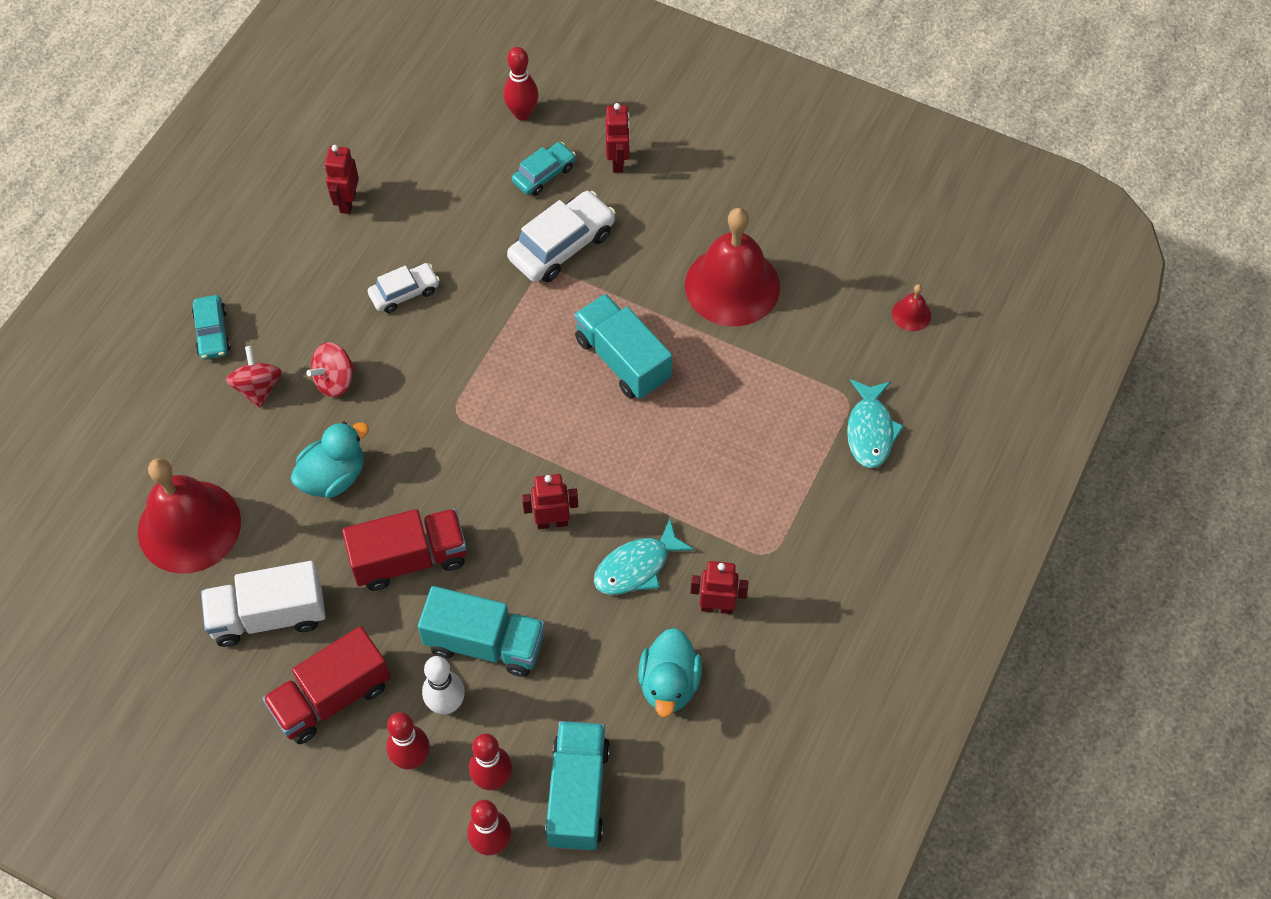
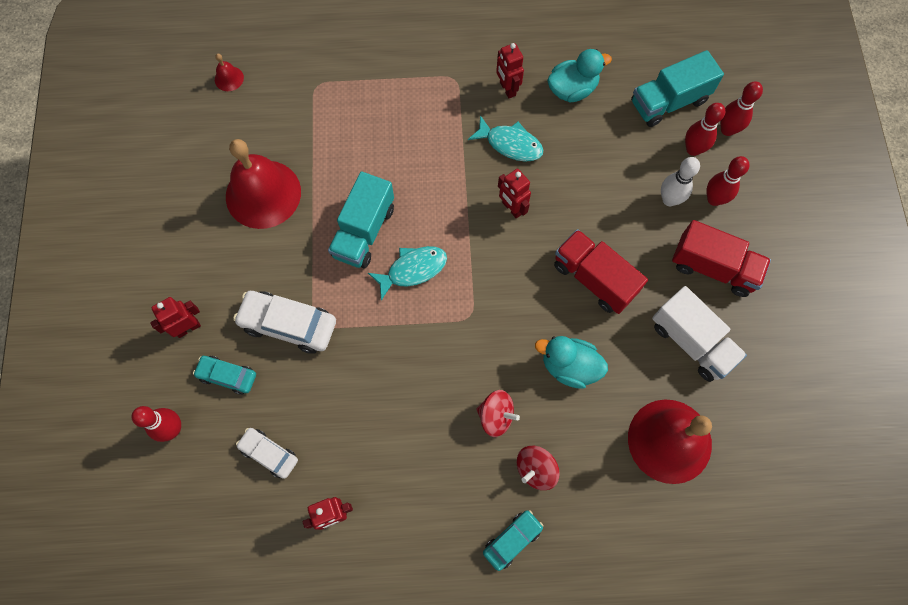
camera: 120 degrees left, 10 degrees up
(404, 292) = (392, 414): white car -> white car (269, 454)
(485, 643) = (617, 200): turquoise truck -> none
(870, 431) = (333, 63): turquoise fish -> turquoise fish (413, 270)

